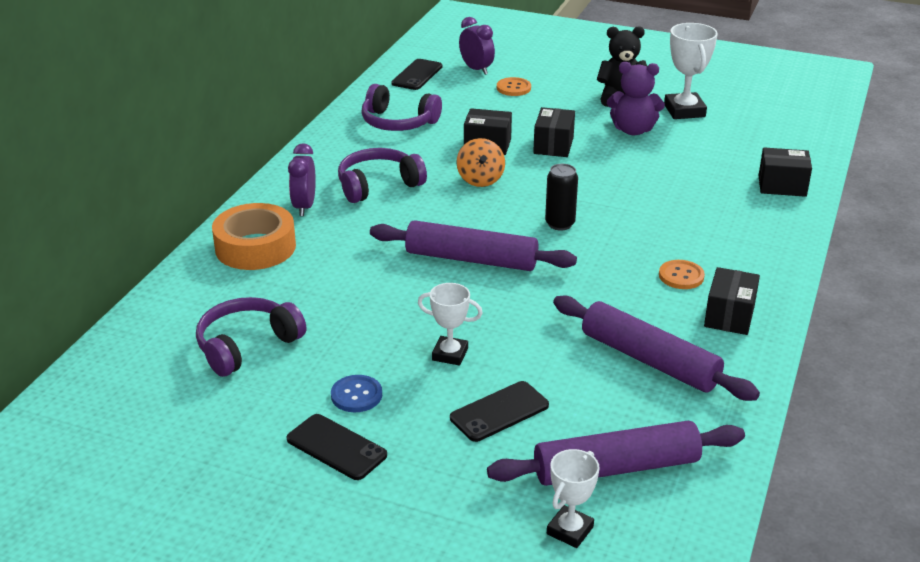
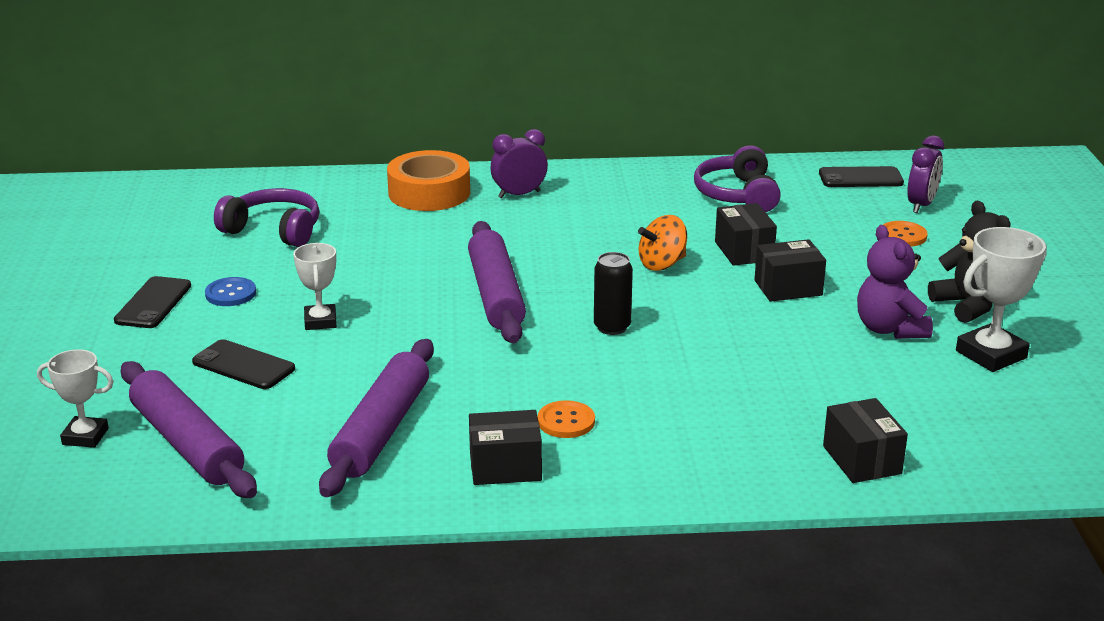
camera: 65 degrees right, 5 degrees down
(378, 185) = (595, 217): purple headphones -> none

